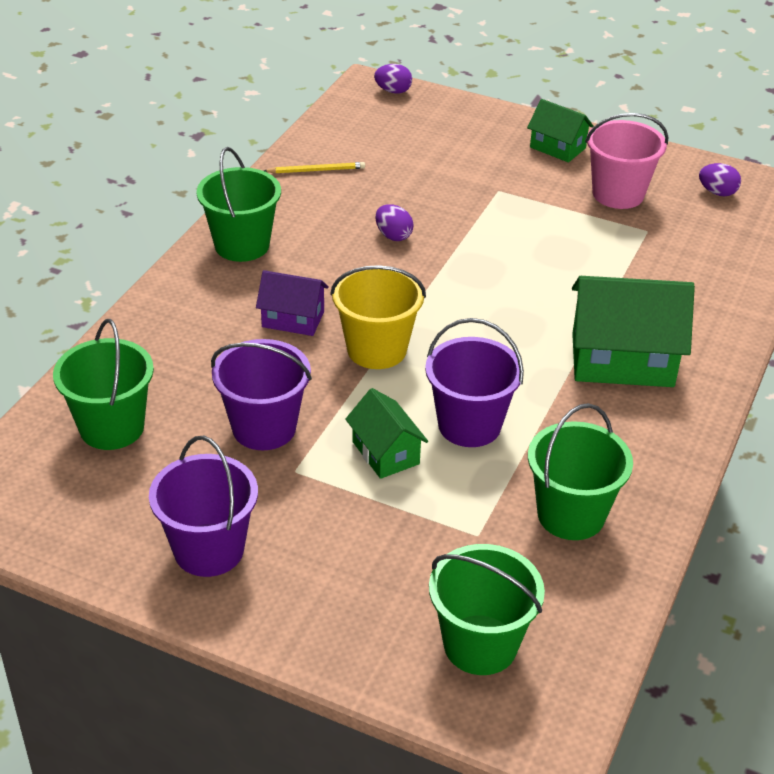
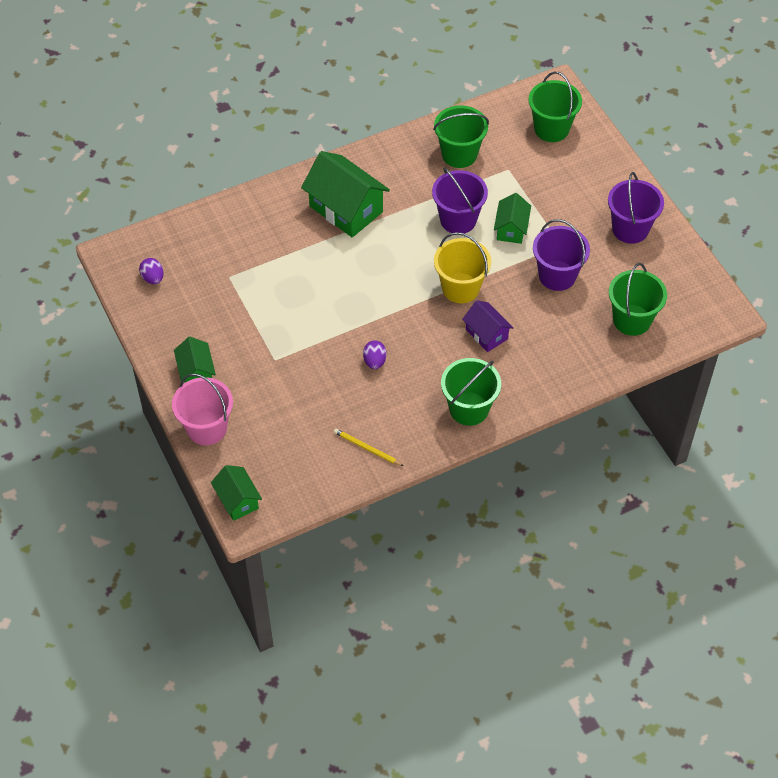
camera: 140 degrees left, 15 degrees up
(393, 91) = (237, 500): purple egg -> green house
(618, 194) = (210, 312): pink bucket -> pink bucket (207, 428)

